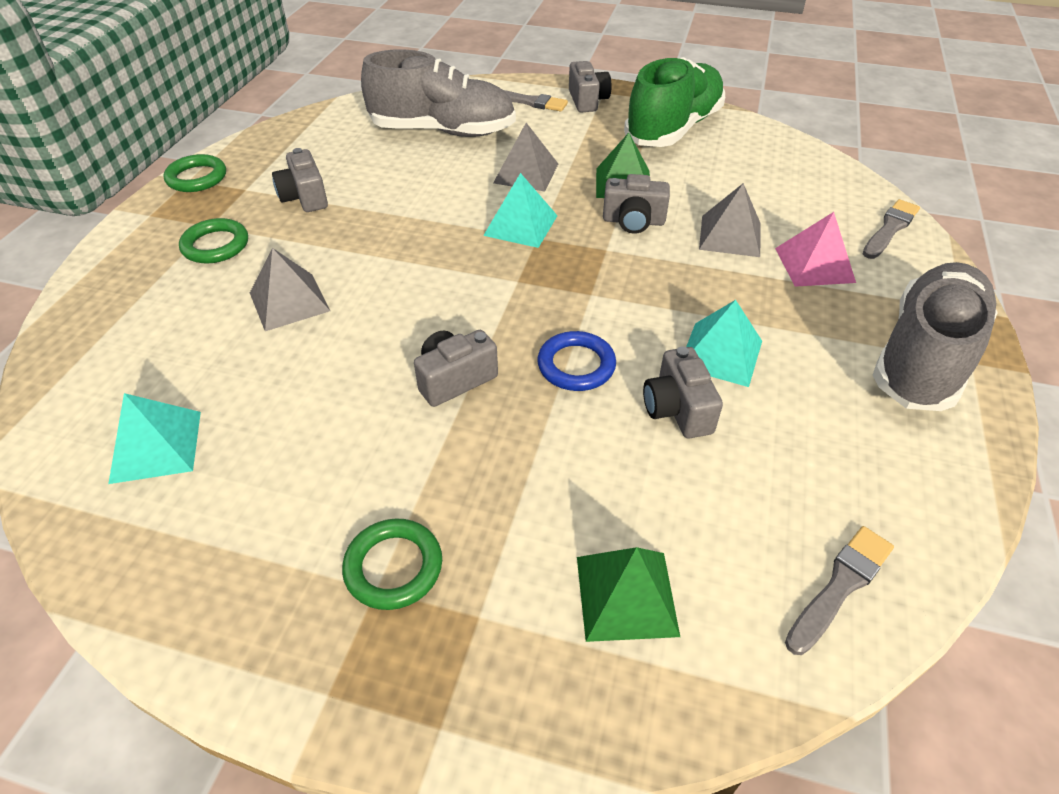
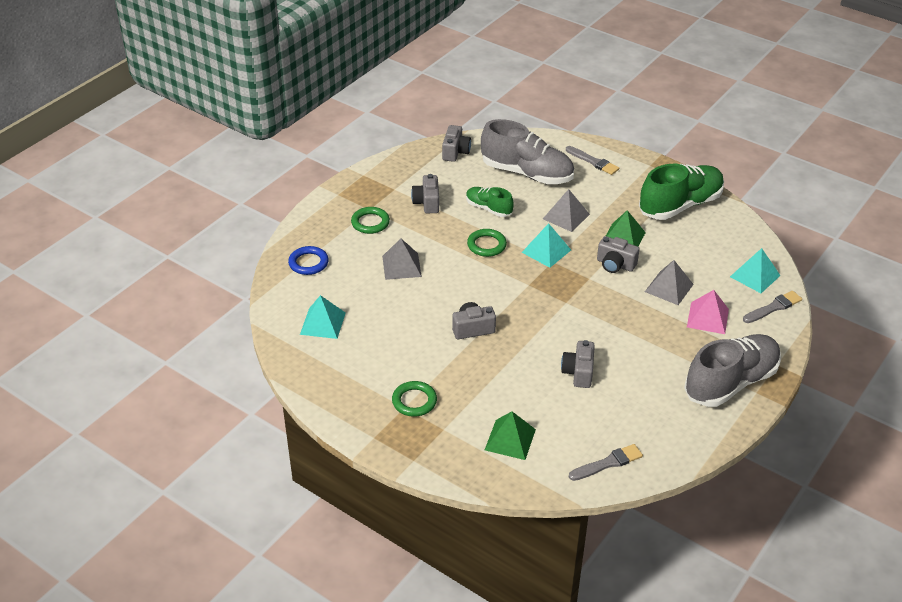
camera: 20 degrees right, 5 degrees down
(197, 178) = (368, 174): green ring -> green ring (486, 245)
(405, 186) = (488, 208): none -> green shoe
(576, 365) = (538, 338): blue ring -> blue ring (308, 263)
(587, 101) = (634, 170): grey camera -> grey camera (455, 152)
(721, 353) = (619, 352): turquoise pyramid -> turquoise pyramid (755, 276)

